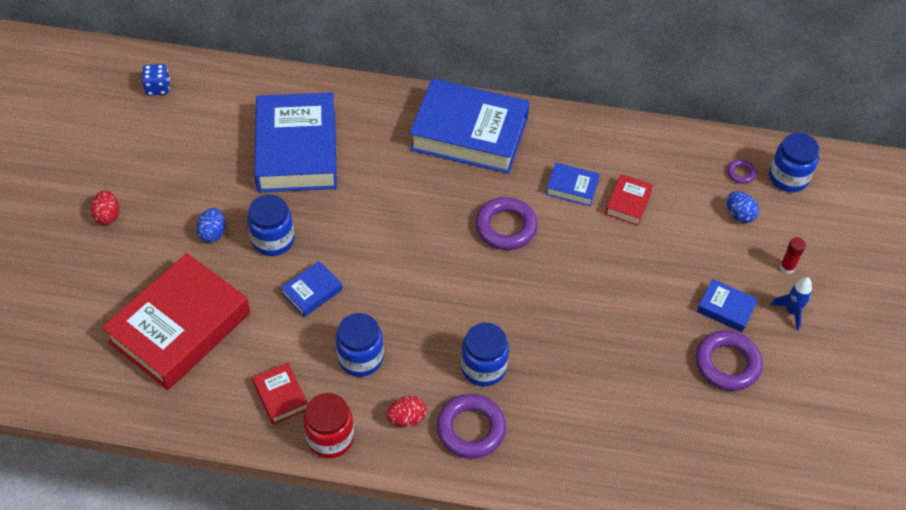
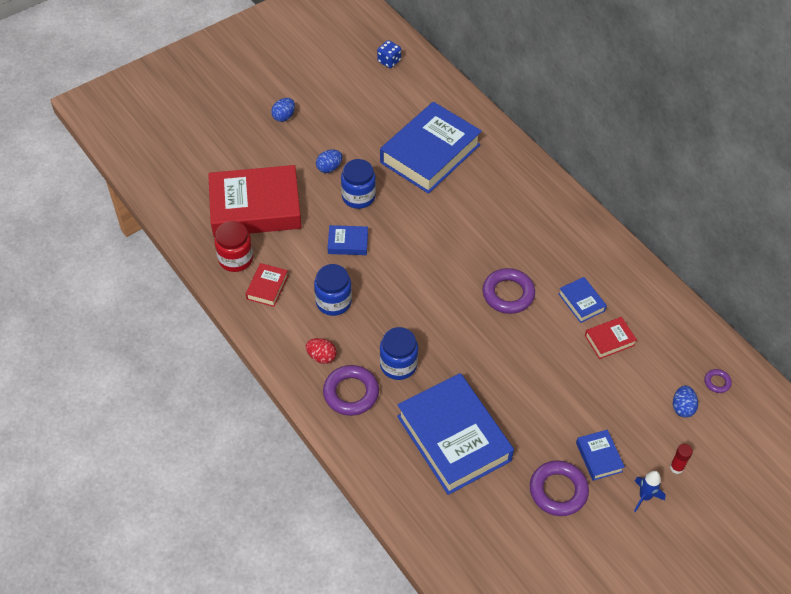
camera: 45 degrees right, 0 degrees up
(108, 215) = (284, 116): red egg -> blue egg
(330, 438) = (268, 332): red jar -> red jar (236, 259)
(469, 133) = (551, 219): blue book -> blue book (454, 438)
(788, 177) = (751, 412): blue jar -> none

